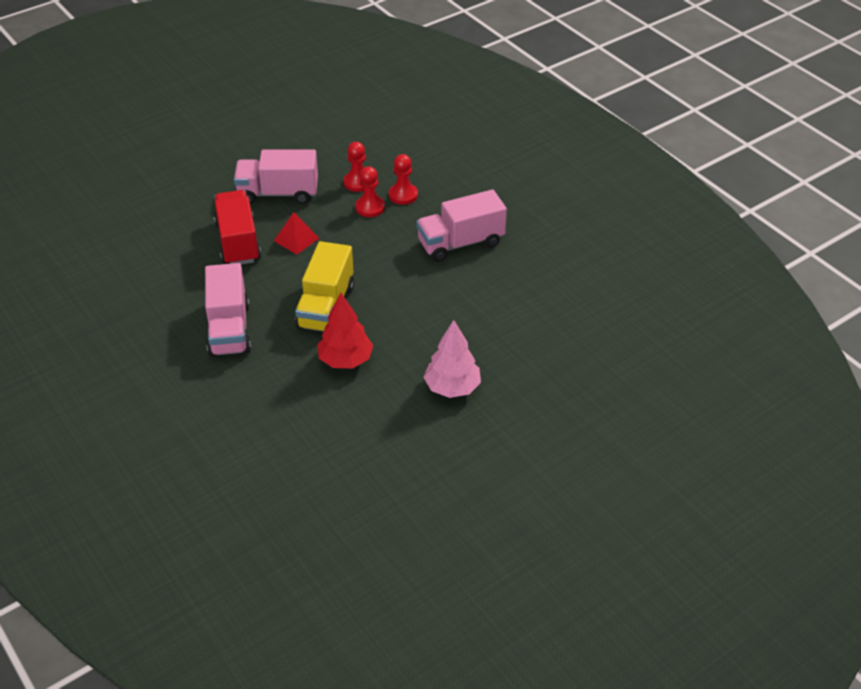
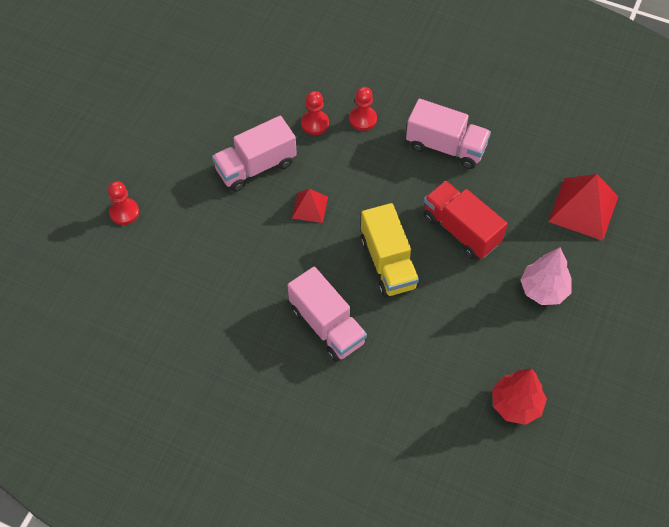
camera: 30 degrees left, 15 degrees up
(238, 242) = (262, 234): red truck -> red truck (461, 230)
(345, 360) = (444, 307): red tree -> red tree (516, 404)
(370, 207) = (345, 145): red pawn -> red pawn (124, 212)
(460, 243) = (446, 147): pink truck -> pink truck turned 105 degrees counterclockwise
(551, 341) = (583, 208): none -> red pyramid

